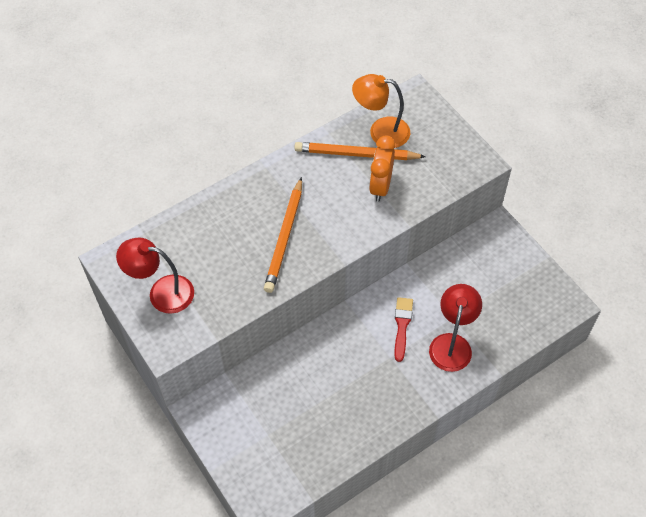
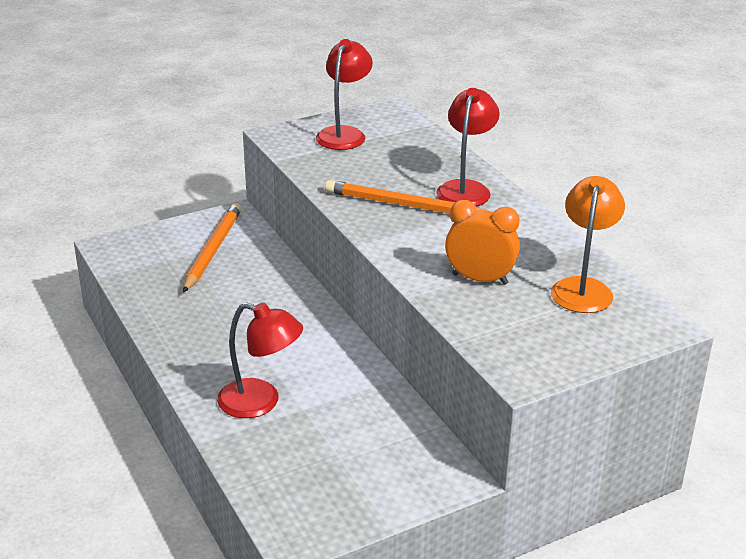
camera: 95 degrees right, 25 degrees down
(254, 199) = (466, 189): none -> red lamp
(356, 154) = (539, 264): orange pencil -> orange pencil (213, 250)
(402, 325) = (301, 361): red brush -> none

